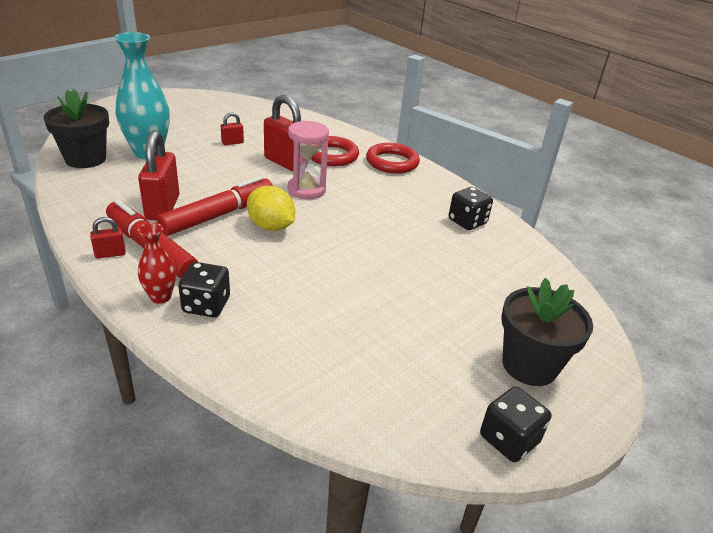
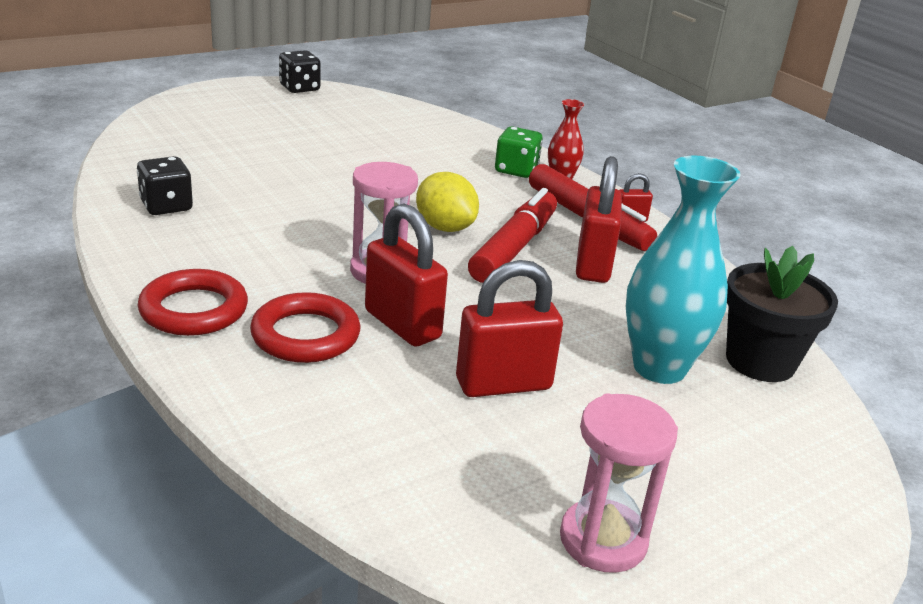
camera: 170 degrees left, 5 degrees down
(200, 105) = (603, 540): none -> pink hourglass
(206, 305) = (516, 170): black dice -> green dice
(219, 215) = (514, 248): red marker -> red marker turned 150 degrees clockwise
(232, 142) = (503, 384): red padlock -> red padlock, size x2.09
(529, 365) = (243, 108): black flower pot -> none

